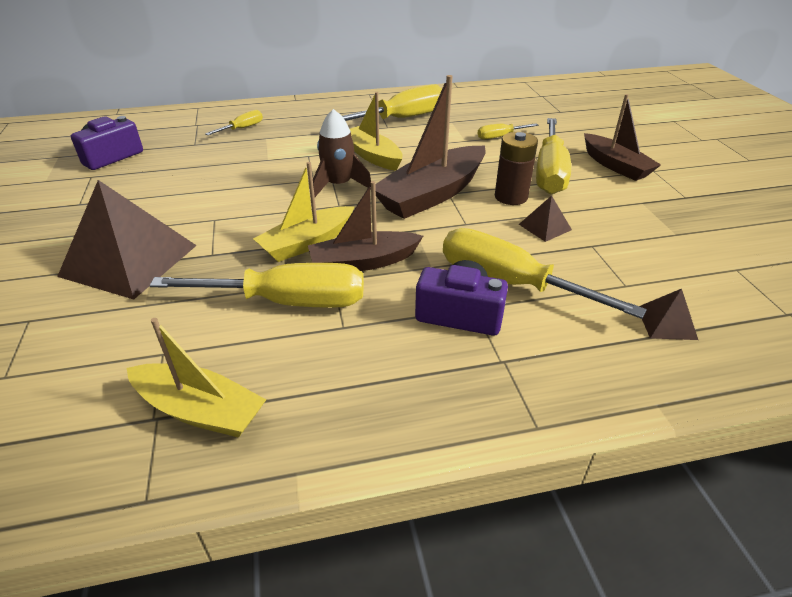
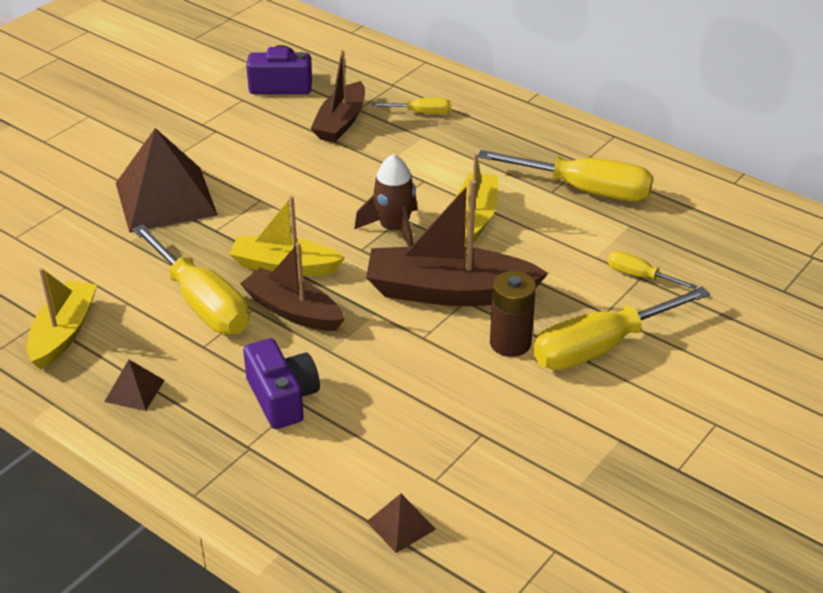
camera: 50 degrees right, 0 degrees up
(200, 410) = (63, 333): yellow boat -> yellow boat turned 150 degrees counterclockwise
(510, 283) = (356, 407): yellow screwdriver -> none
(545, 227) = (478, 389): brown pyramid -> brown pyramid (134, 391)
(615, 166) = (686, 389): brown boat -> brown boat (341, 122)

